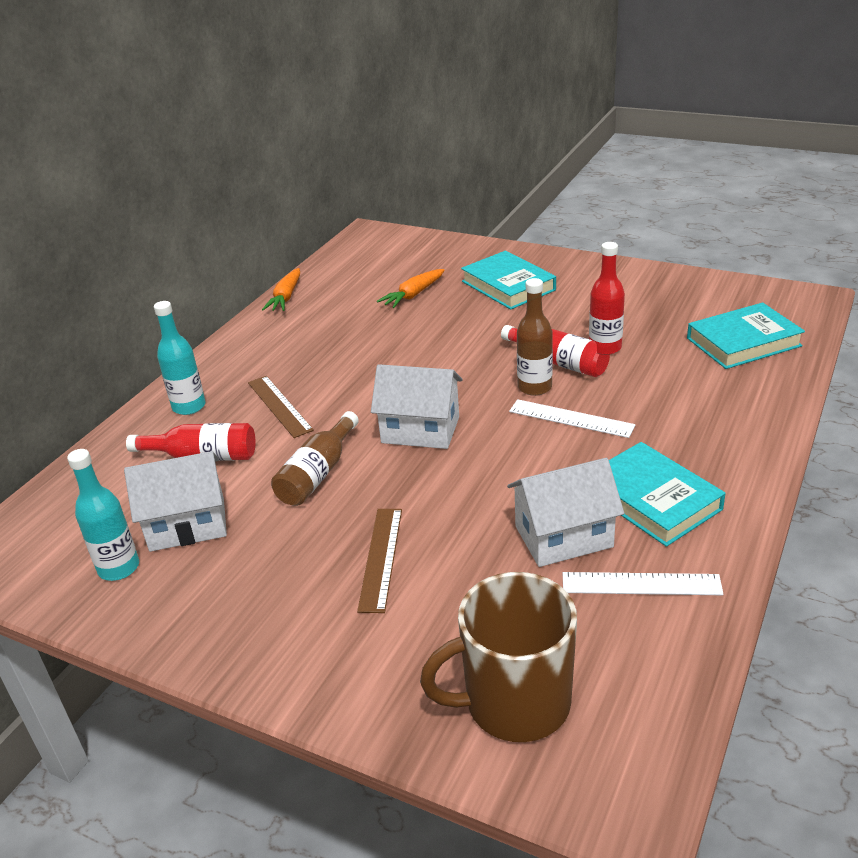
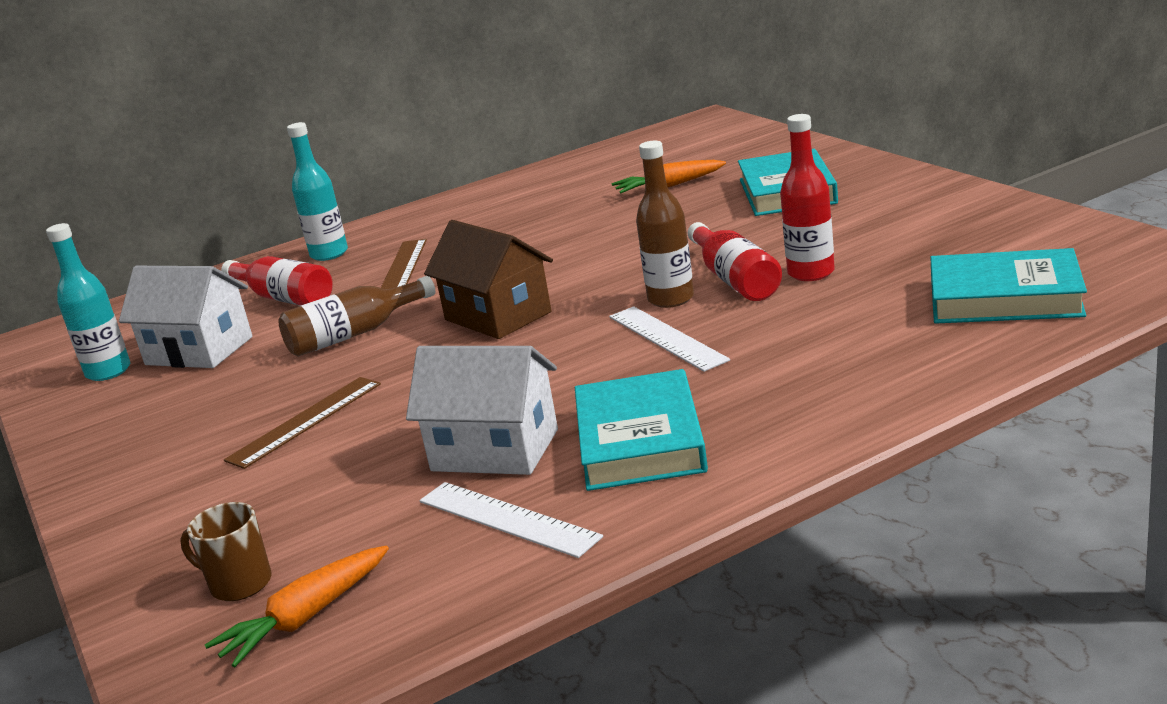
camera: 35 degrees right, 10 degrees down
(286, 297) = (540, 171): orange carrot -> orange carrot (306, 618)
(420, 430) = (498, 316): white house -> brown house
(514, 703) = (239, 584): brown mug -> brown mug, size x0.47

